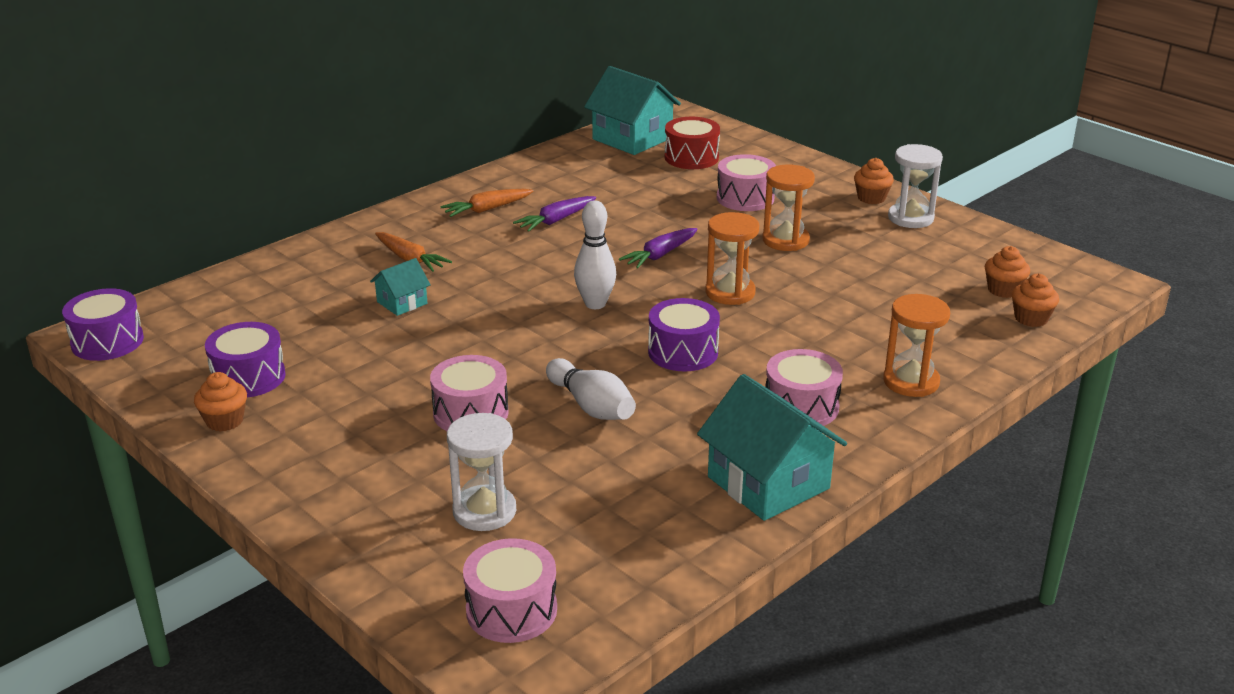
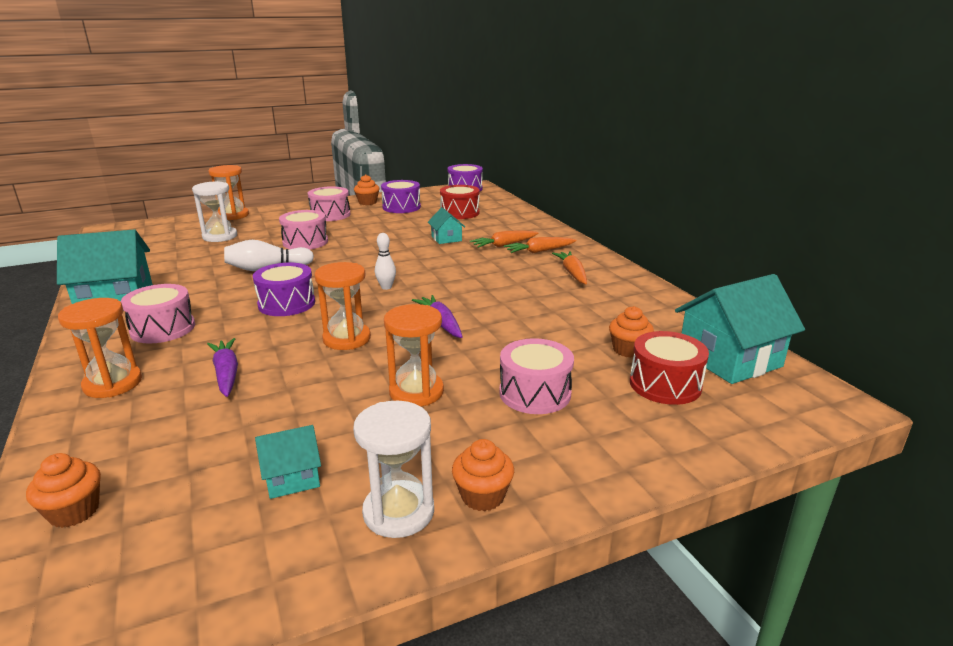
camera: 110 degrees right, 5 degrees down
(268, 317) = (459, 213): none -> red drum
(357, 553) = (233, 215): none -> orange hourglass
(423, 235) = (539, 251): none -> orange carrot
(511, 610) = (147, 234): pink drum -> pink drum (330, 215)
(556, 220) = (536, 294): purple carrot -> purple carrot (226, 373)
(595, 304) = (386, 287): white bowling pin -> white bowling pin, size x0.63
(921, 258) = (292, 477): none -> turquoise house
(1003, 290) = (151, 518): orange cupcake -> orange cupcake (628, 350)

